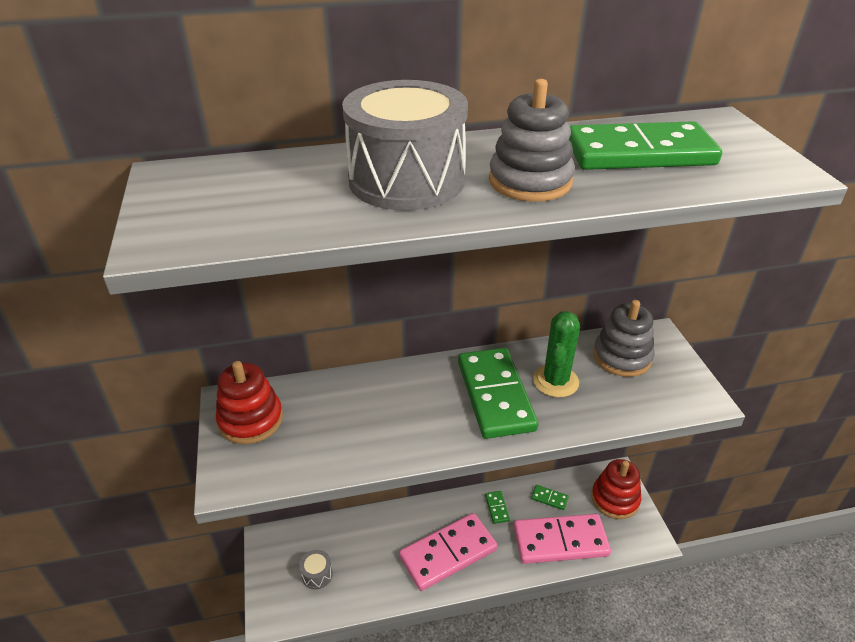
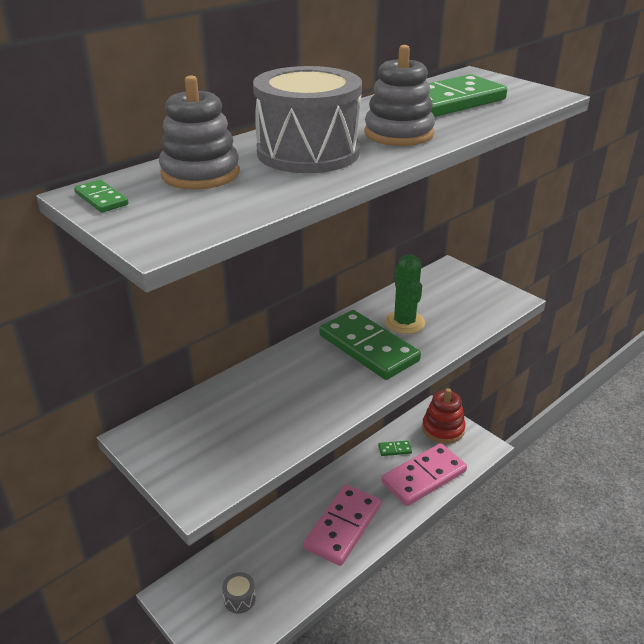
camera: 30 degrees left, 5 degrees down
(251, 420) = (173, 443): red stacking toy -> none
(497, 508) = (358, 474): green domino -> green domino (101, 199)
(622, 357) = (437, 290): grey stacking toy -> grey stacking toy (200, 174)

